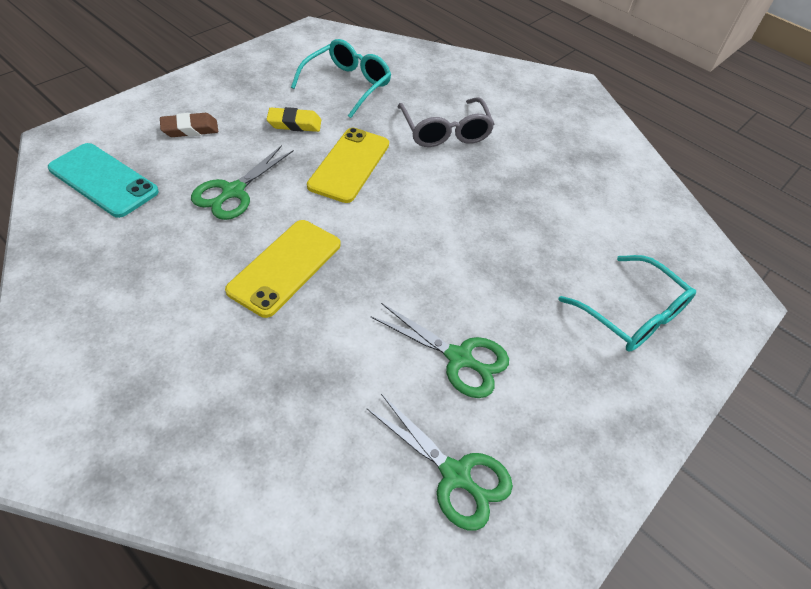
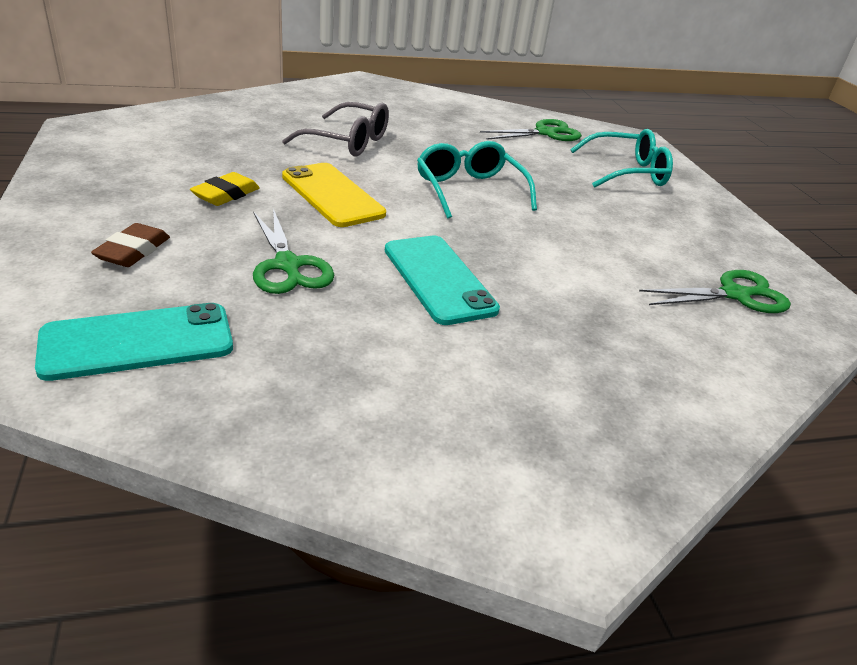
camera: 55 degrees left, 15 degrees down
(285, 267) = (439, 279): yellow phone -> turquoise phone
(347, 85) = (207, 149): turquoise glasses -> turquoise glasses (469, 190)
(459, 358) = (620, 246): green scissors -> green scissors (545, 133)

